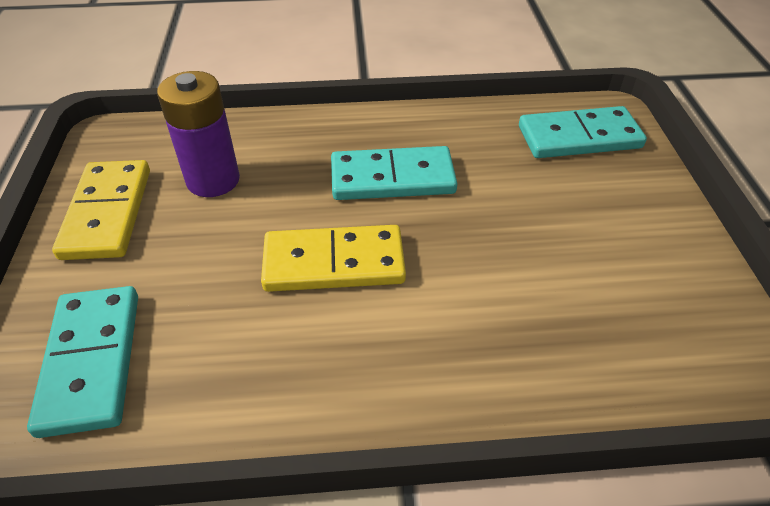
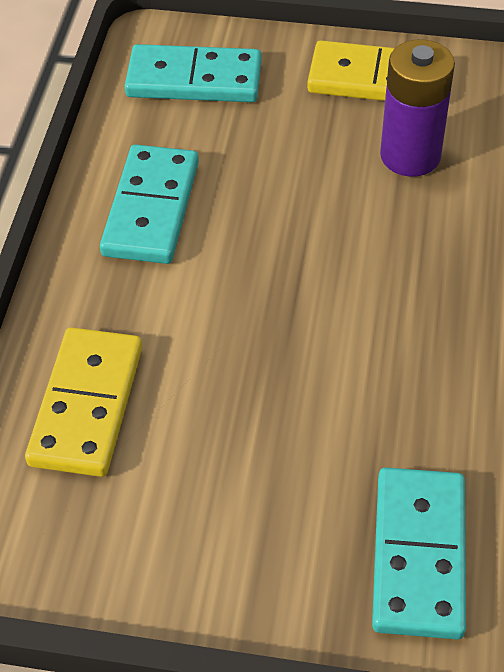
camera: 105 degrees right, 5 degrees up
(334, 262) = (253, 240): yellow domino -> yellow domino (87, 405)
(392, 178) = (375, 313): turquoise domino -> turquoise domino (151, 208)

